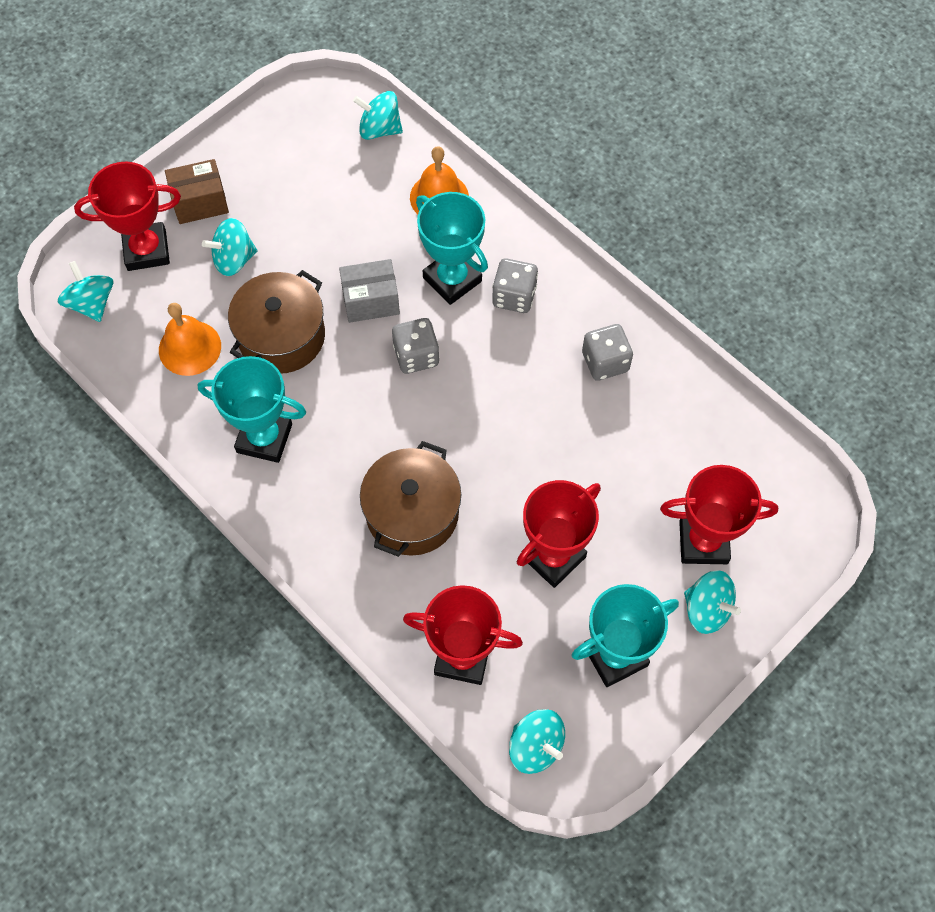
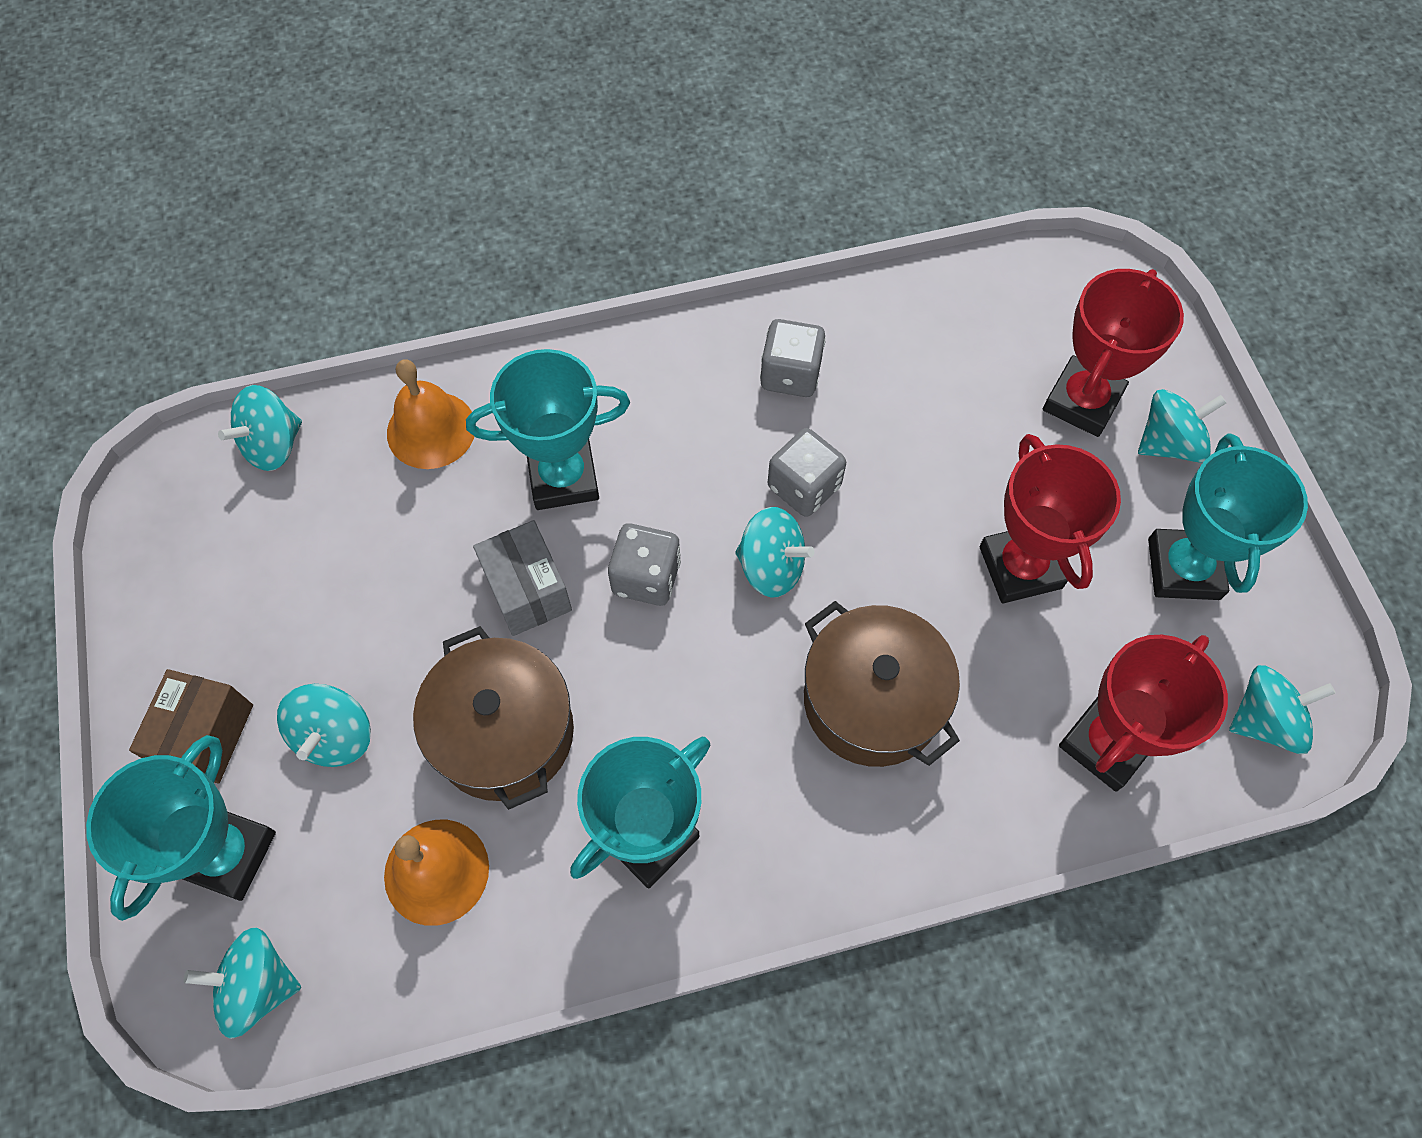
camera: 60 degrees left, 0 degrees up
(146, 250) = (228, 854): red trophy -> turquoise trophy
(371, 301) = (527, 590): grey box -> grey box turned 45 degrees counterclockwise
(464, 417) = (771, 566): none -> turquoise spinning top
(514, 296) = (636, 422): grey dice -> grey dice (804, 487)

